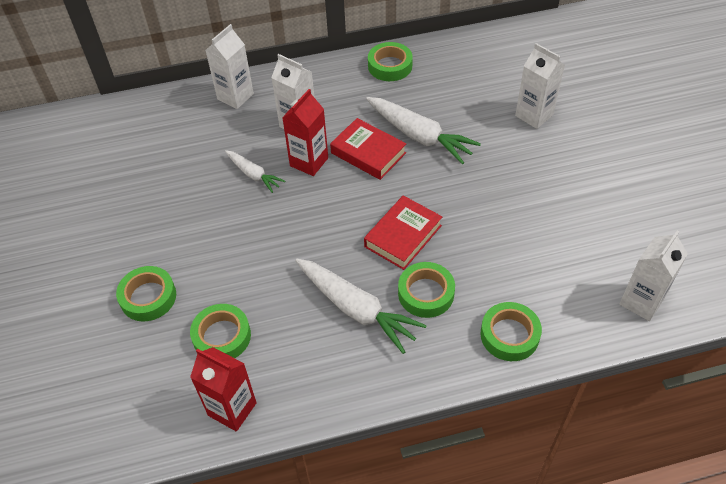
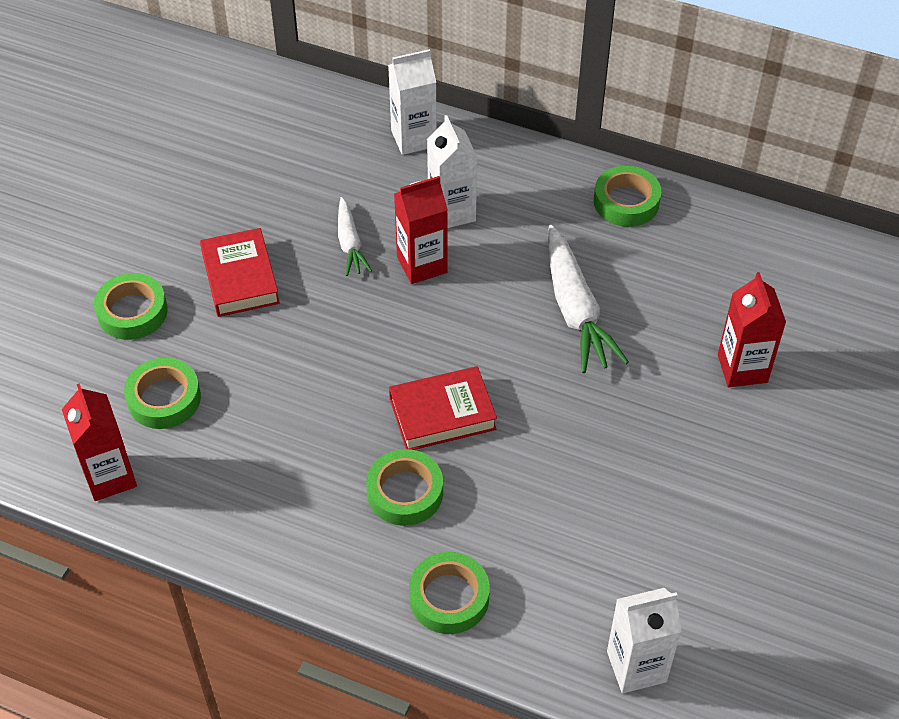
camera: 35 degrees right, 0 degrees up
(356, 309) = (318, 460): white carrot -> none
(368, 153) = (497, 294): red book -> red book (240, 278)
(534, 115) = (742, 368): white carton -> red carton

